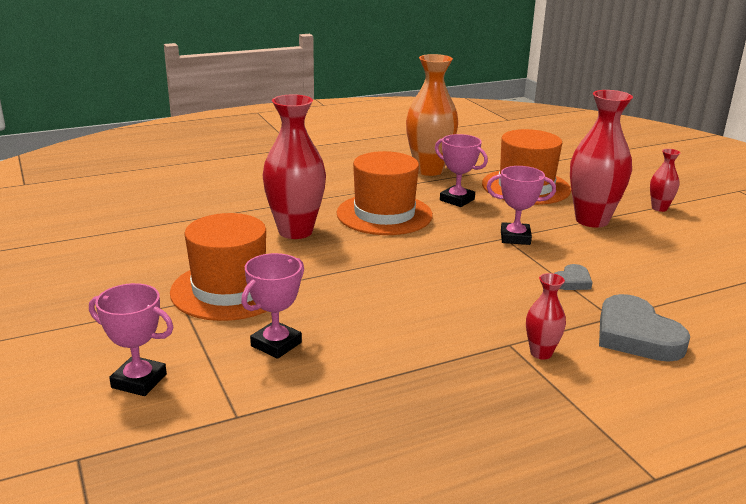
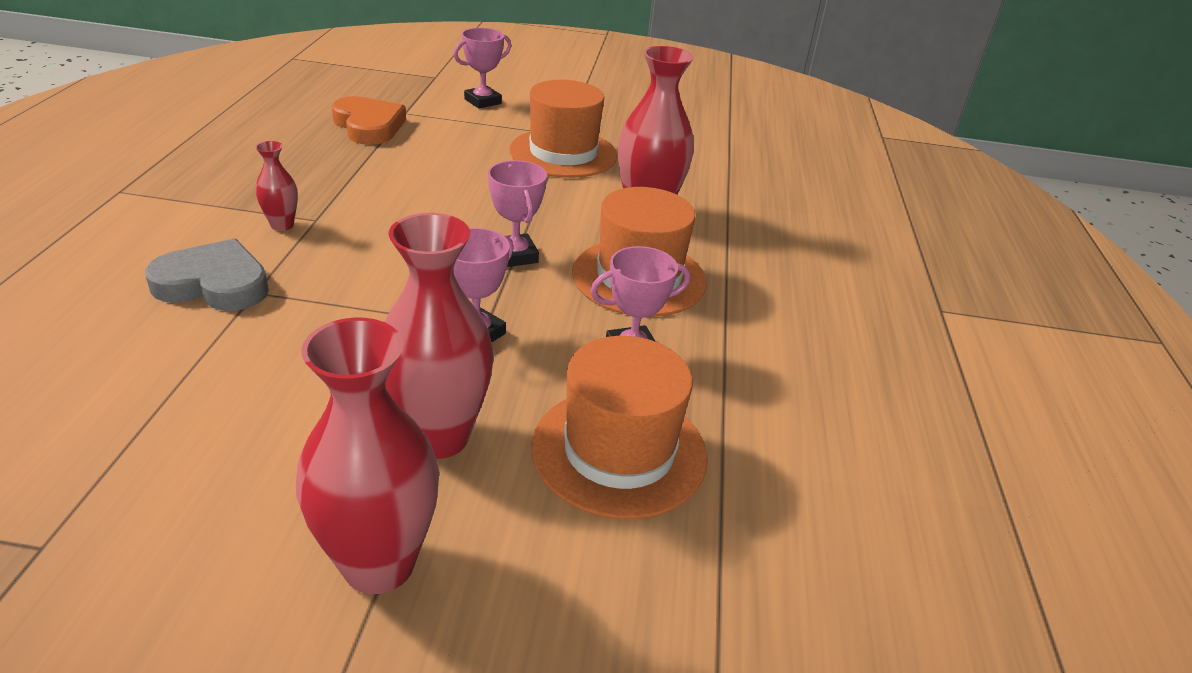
camera: 120 degrees right, 10 degrees up
(276, 344) = (461, 144): pink trophy -> pink trophy (515, 255)
(306, 419) = (369, 126): none -> orange heart
(429, 170) = (768, 386): orange vase -> none
(572, 281) = (339, 310): grey heart -> none
(659, 208) = (379, 564): red vase -> red vase, size x2.05

